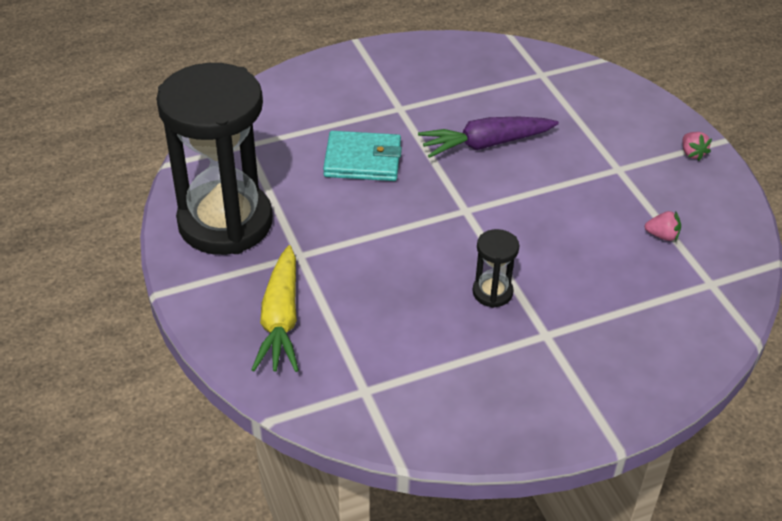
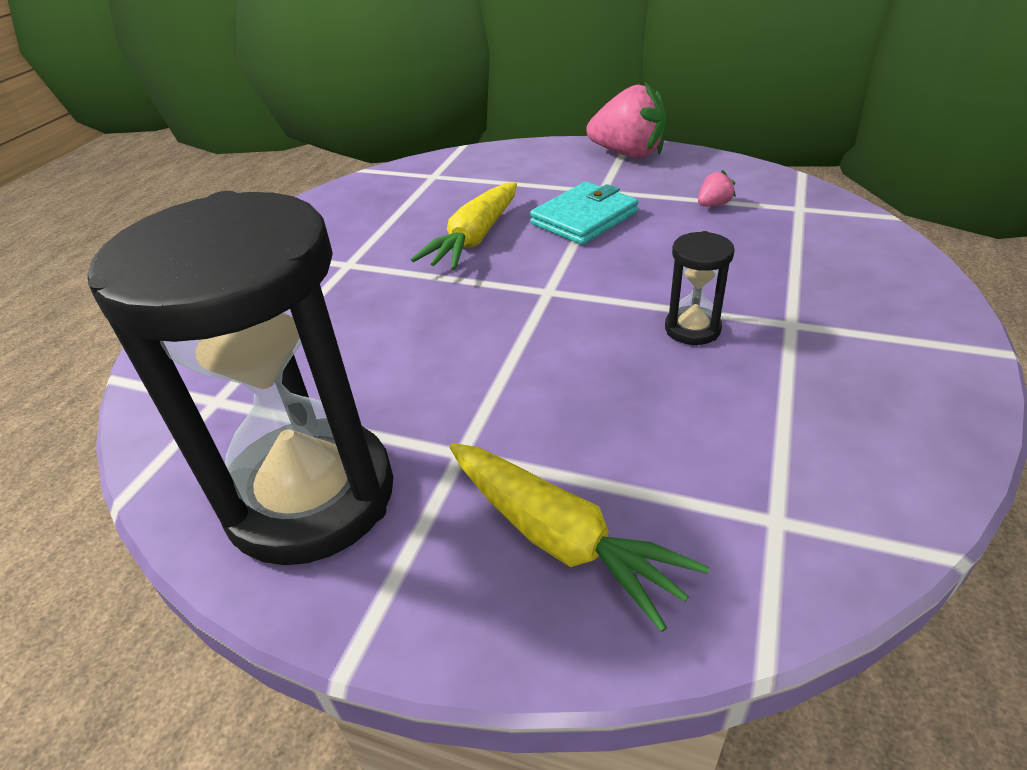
camera: 45 degrees left, 5 degrees down
(362, 160) = (381, 322): turquoise wallet -> turquoise wallet (584, 218)
(486, 144) = (475, 238): purple carrot -> yellow carrot
(692, 153) = (628, 154): pink strawberry -> pink strawberry, size x2.34

